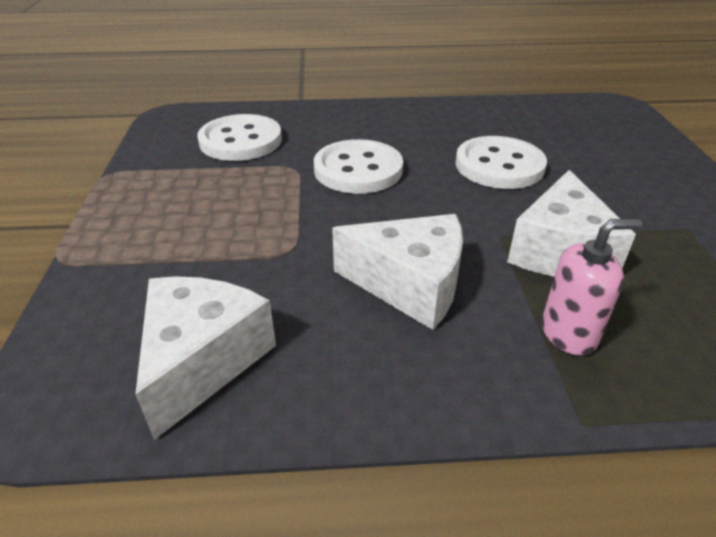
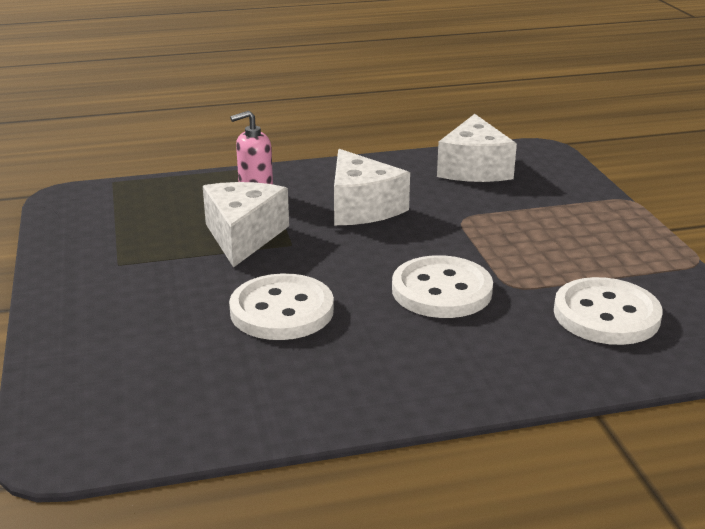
camera: 170 degrees right, 10 degrees down
(410, 285) = (362, 207): white cheese -> white cheese turned 120 degrees counterclockwise

